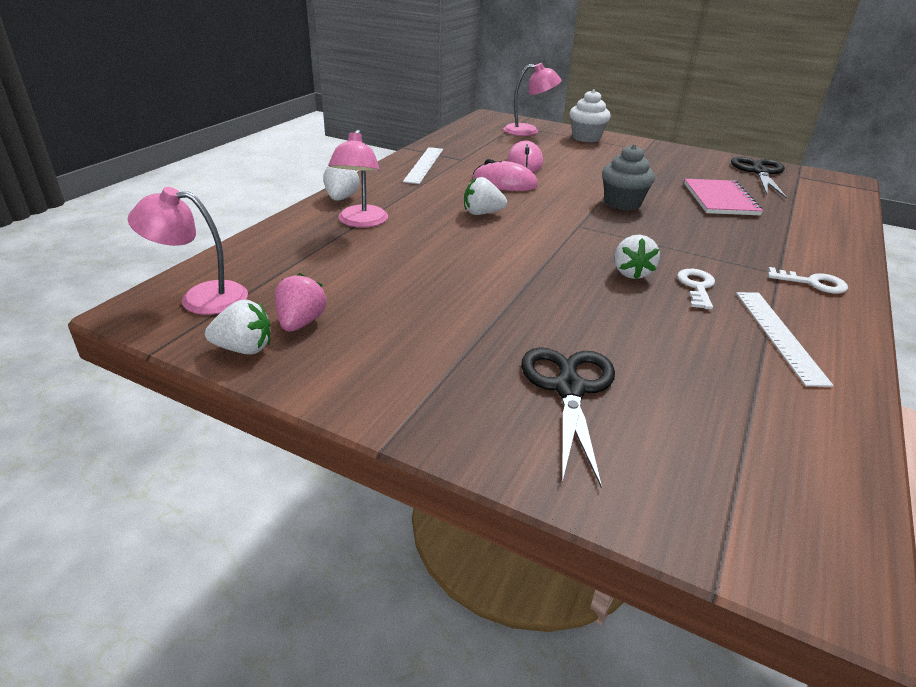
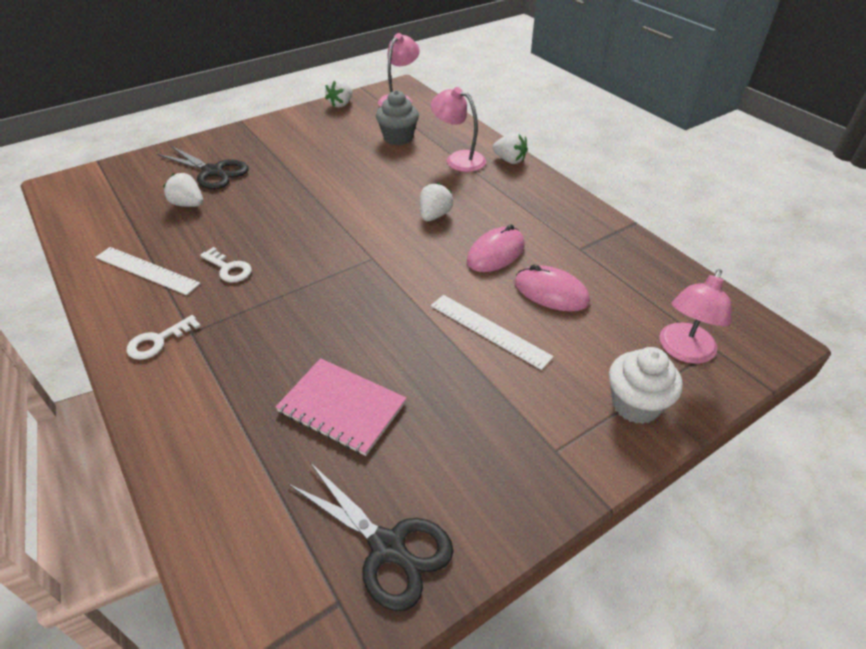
camera: 120 degrees right, 10 degrees up
(301, 323) = (348, 119): pink strawberry -> none
(424, 165) = (572, 219): white ruler -> white ruler (489, 330)
(622, 203) = (393, 312): grey cupcake -> grey cupcake (398, 138)
(631, 273) = (278, 247): white strawberry -> white strawberry (188, 204)

